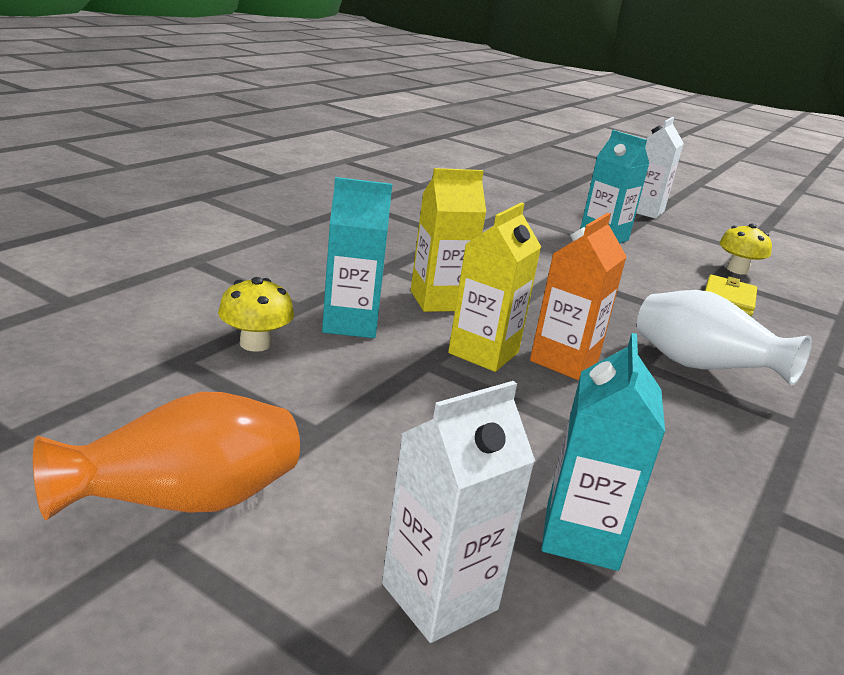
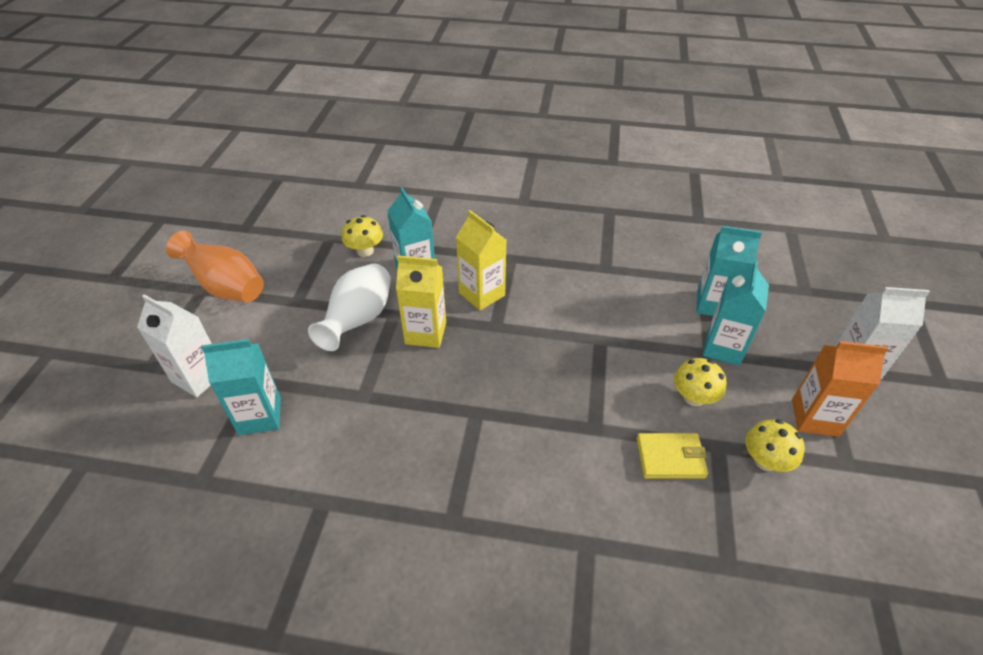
camera: 70 degrees right, 20 degrees up
(545, 221) = (713, 304): none -> turquoise carton
(564, 361) = (446, 372): orange carton -> orange carton (815, 417)
(659, 267) = (693, 397): none -> yellow mushroom
(701, 369) = (498, 449): white vase -> white vase (359, 320)

